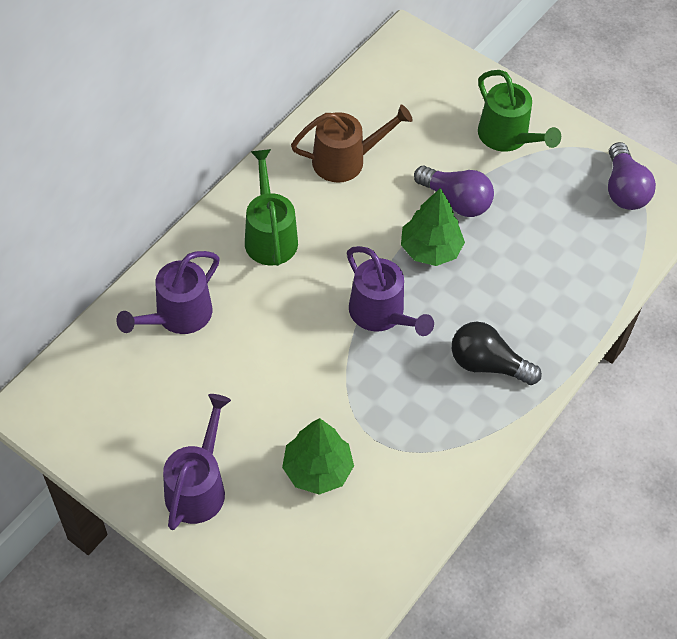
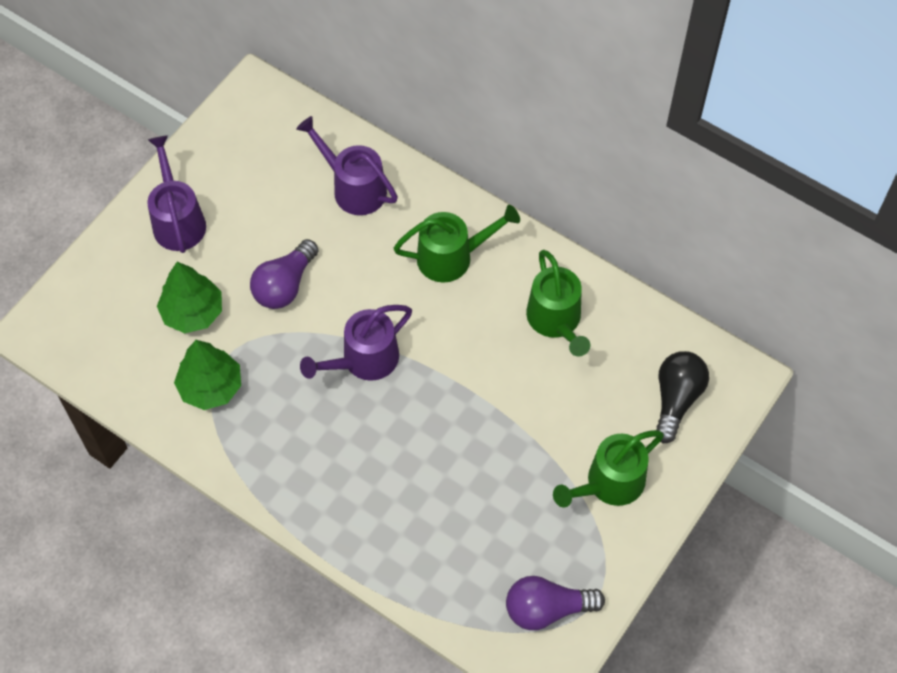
camera: 90 degrees right, 5 degrees up
(198, 486) = (177, 220): purple watering can -> purple watering can turned 120 degrees counterclockwise
(346, 160) = (556, 321): brown watering can -> green watering can
(430, 249) = (446, 404): green tree -> green tree (210, 387)
(456, 201) = (513, 429): purple light bulb -> purple light bulb (285, 285)
(487, 364) = (308, 459): black light bulb -> black light bulb (676, 399)

